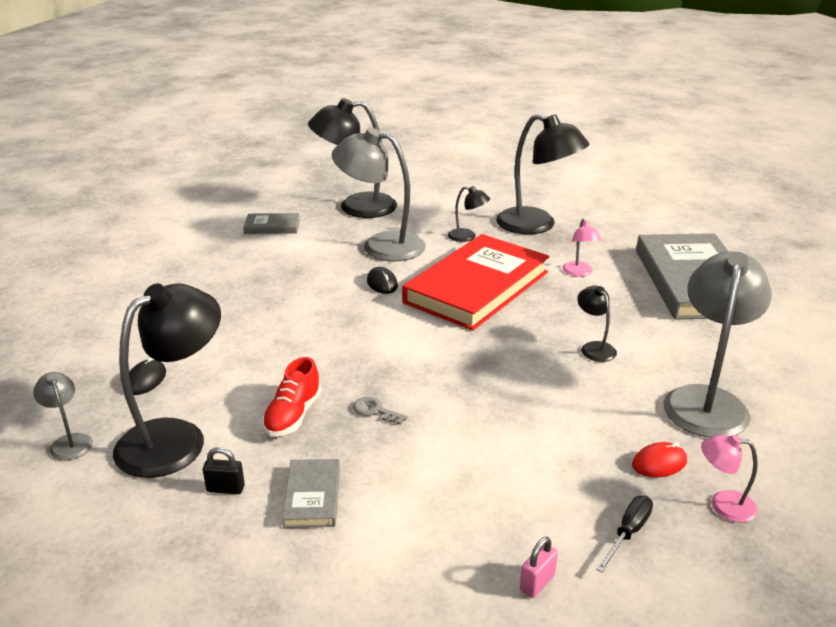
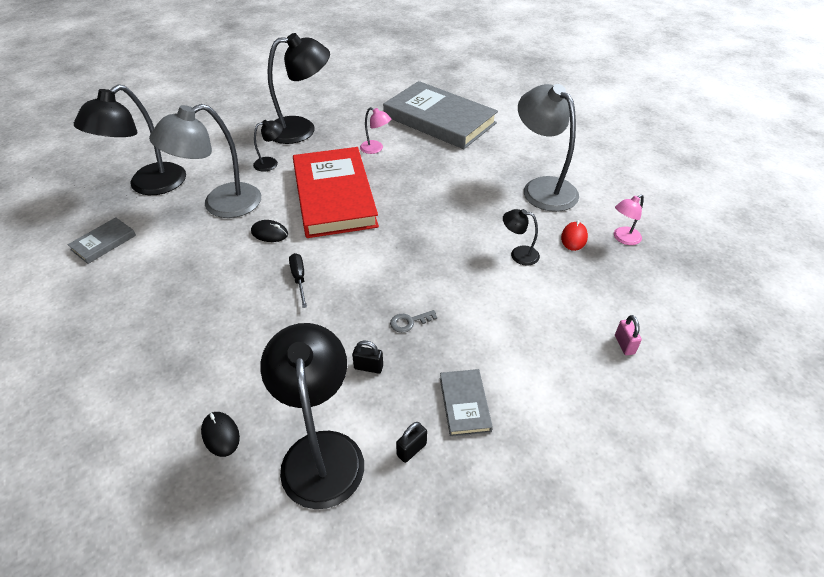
camera: 50 degrees left, 15 degrees up
(69, 442) = (247, 531): grey lamp -> none
(293, 415) = (368, 367): red shoe -> black padlock
(312, 496) = (465, 404): grey book -> grey book turned 45 degrees clockwise
(594, 348) = (454, 193): black lamp -> black lamp (518, 254)
(628, 533) = (615, 285): black screwdriver -> black screwdriver (299, 279)

